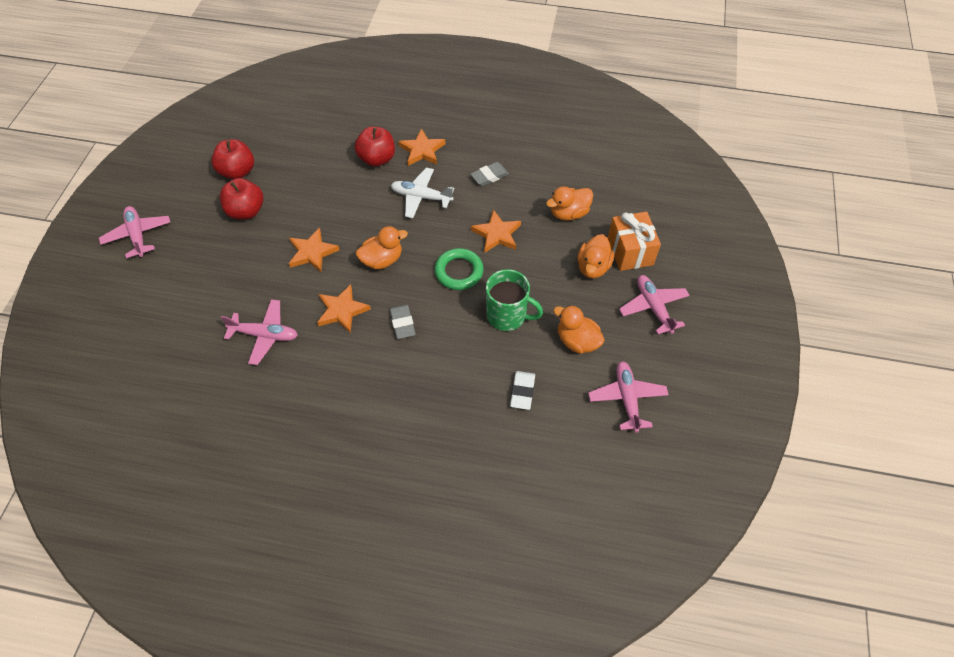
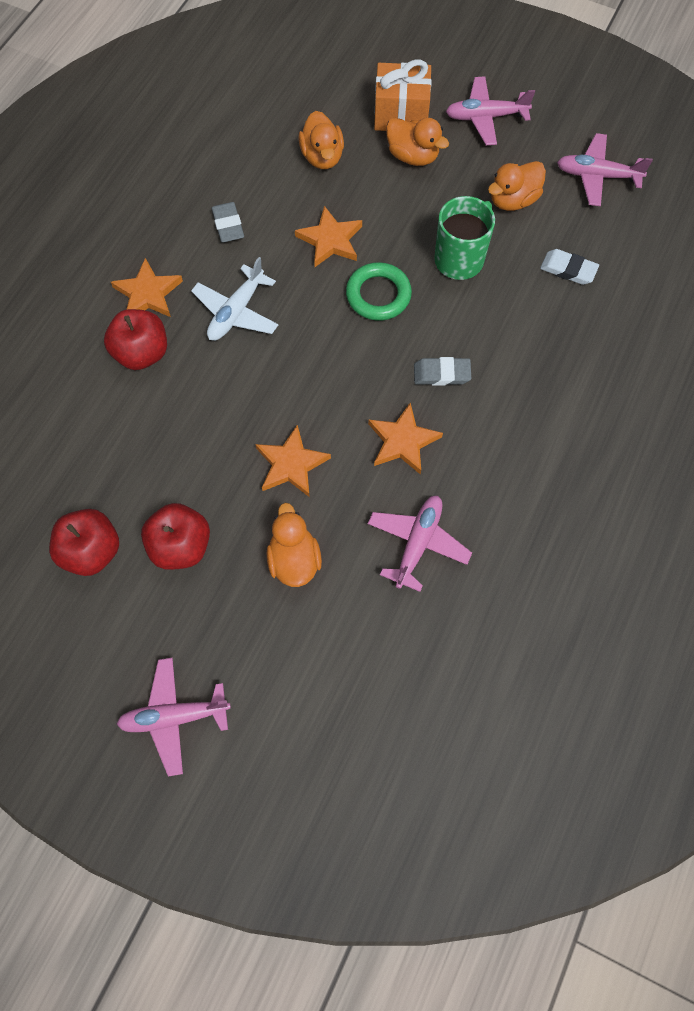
camera: 75 degrees left, 10 degrees up
(382, 260) = (332, 379): orange duck -> orange duck (294, 560)

